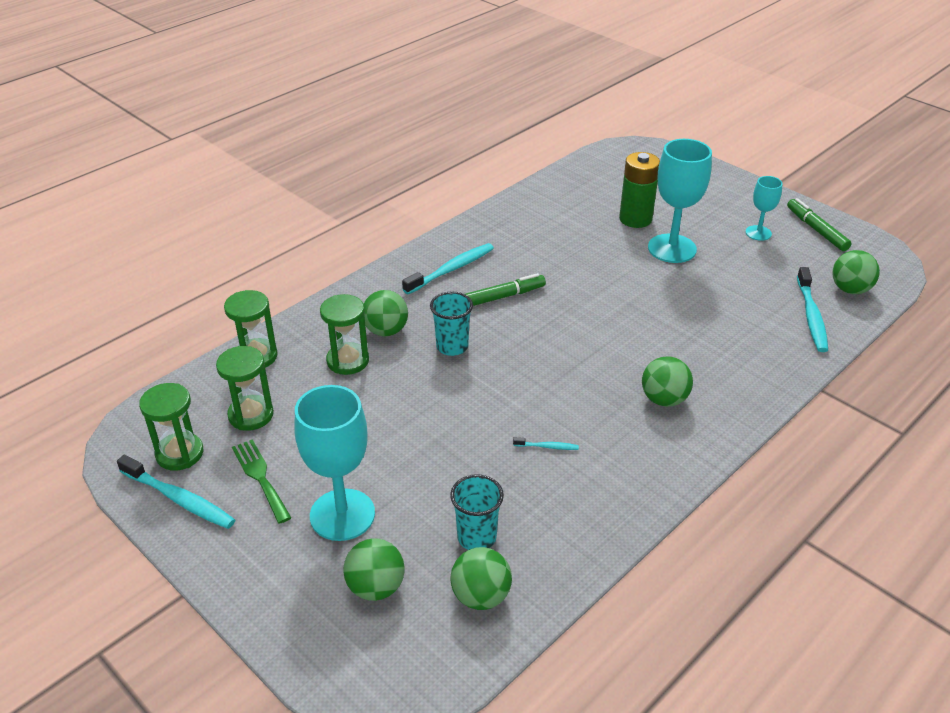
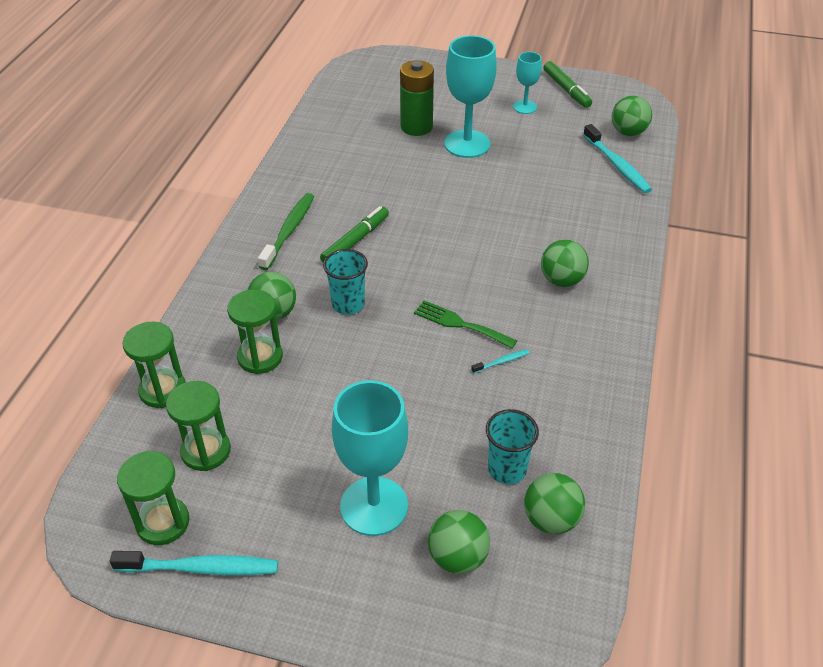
camera: 30 degrees left, 5 degrees up
(260, 477) = (266, 508): green fork -> green fork (460, 324)
(451, 269) = (289, 231): turquoise toothbrush -> green toothbrush
(816, 230) = (566, 89): green marker -> green marker turned 150 degrees counterclockwise

